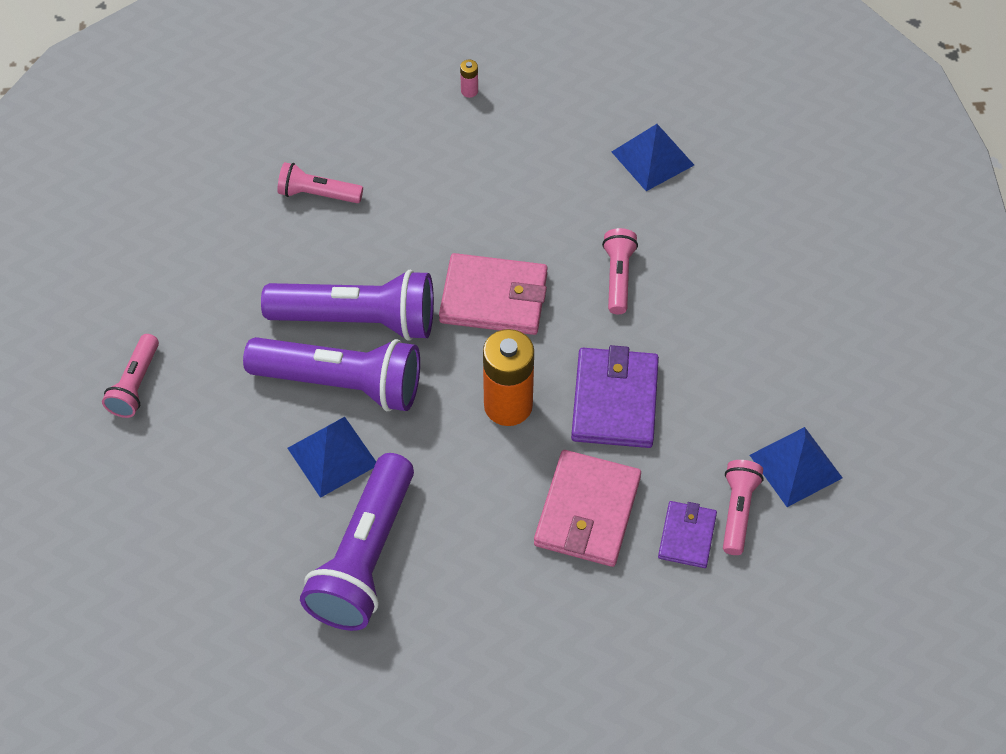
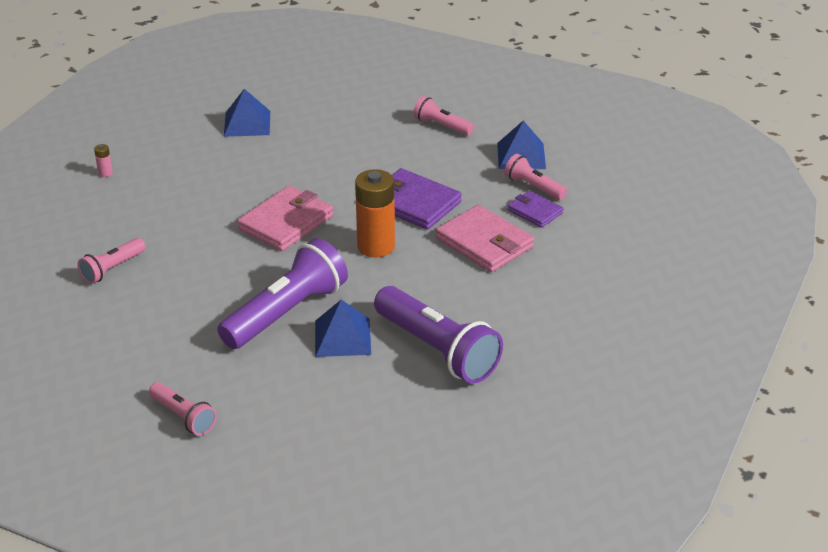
camera: 60 degrees left, 20 degrees down
(358, 320) = (241, 287): purple flashlight -> none
(618, 277) = (323, 168): pink flashlight -> pink flashlight (442, 126)

